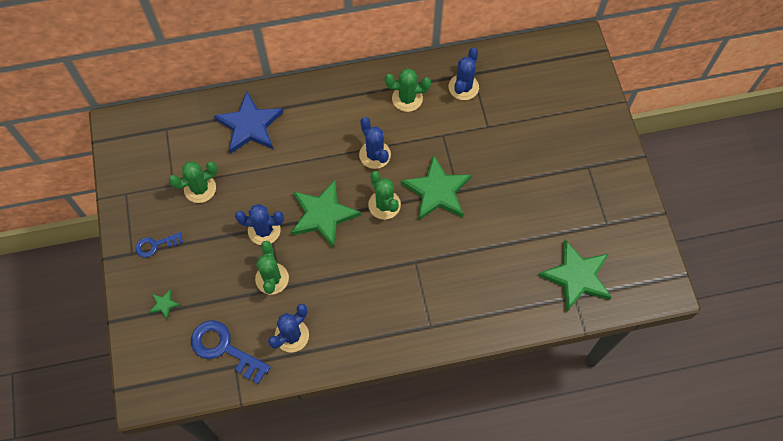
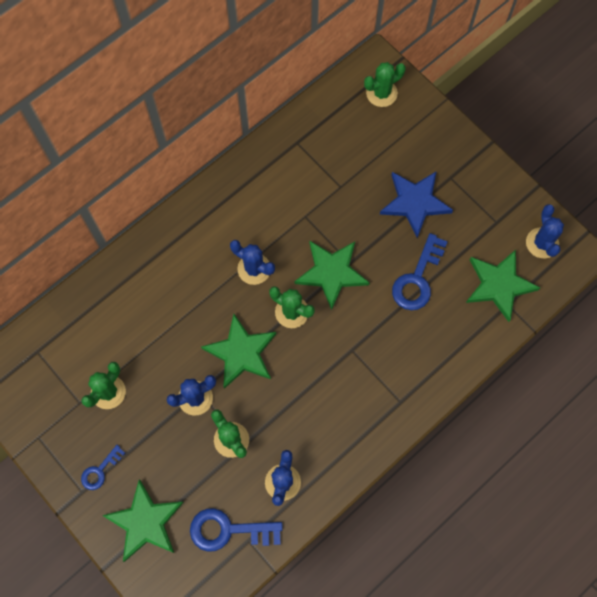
camera: 30 degrees left, 5 degrees up
(164, 304) = (145, 522): green star -> green star, size x2.42
(250, 125) = (117, 304): blue star -> blue star (415, 203)
(407, 98) = (251, 198): green cactus -> green cactus (381, 93)
(463, 87) = (296, 160): blue cactus -> blue cactus (542, 243)
(507, 234) = (417, 279): none -> blue key

